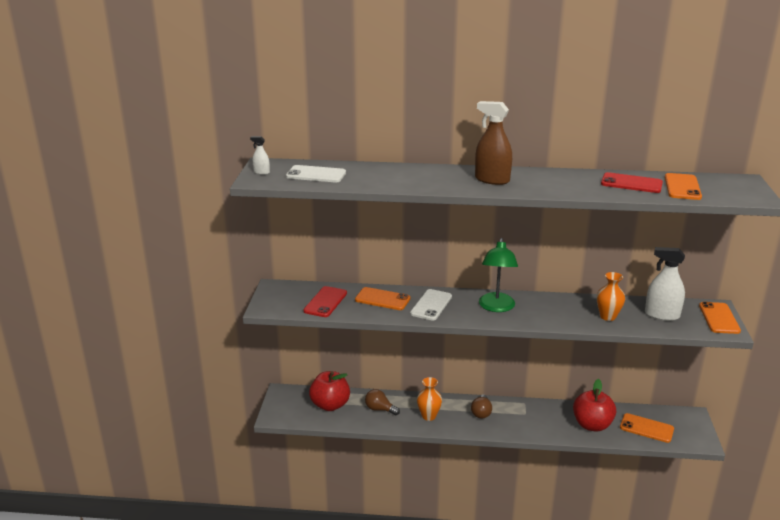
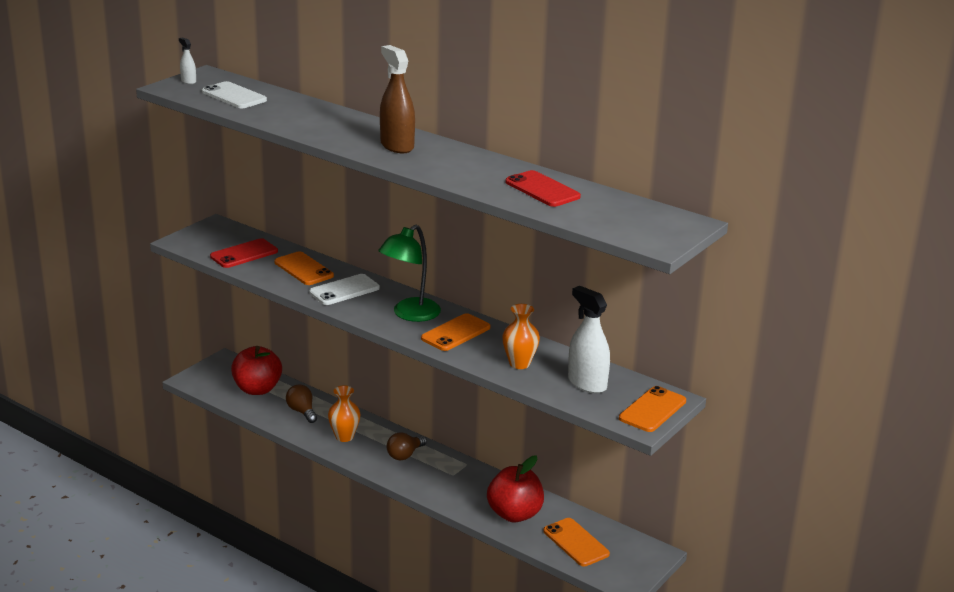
camera: 30 degrees right, 0 degrees up
(682, 187) = (594, 209): orange phone -> orange phone (455, 333)

